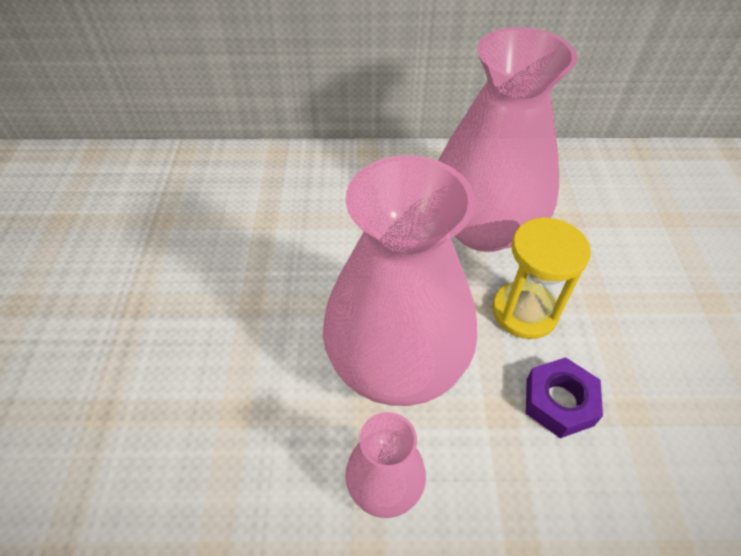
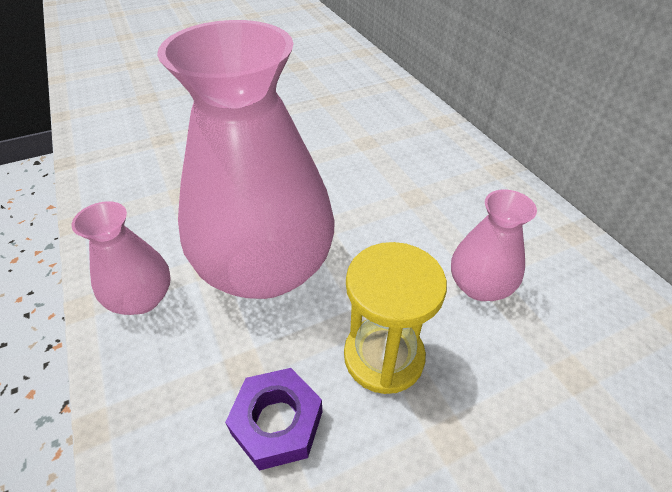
camera: 65 degrees right, 5 degrees down
(484, 227) = (479, 286): pink vase -> pink vase, size x0.47

